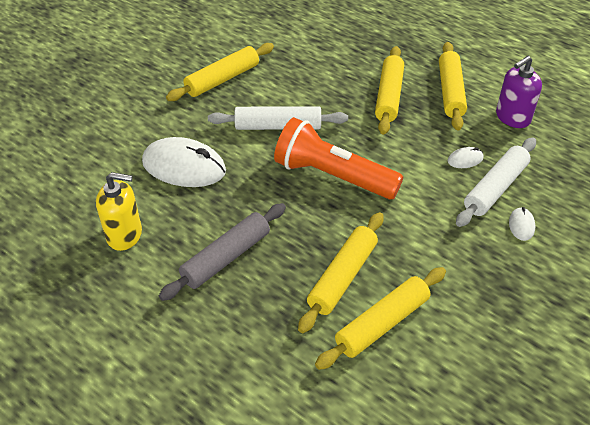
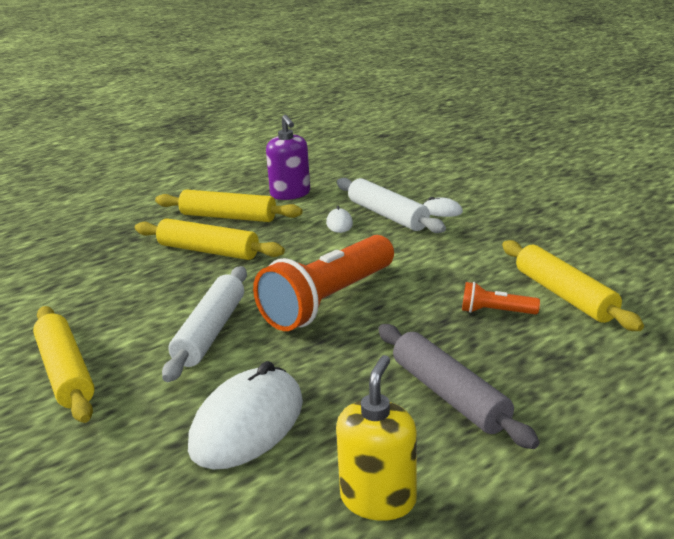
camera: 75 degrees left, 20 degrees down
(342, 277) = (495, 312): yellow rolling pin -> orange flashlight

